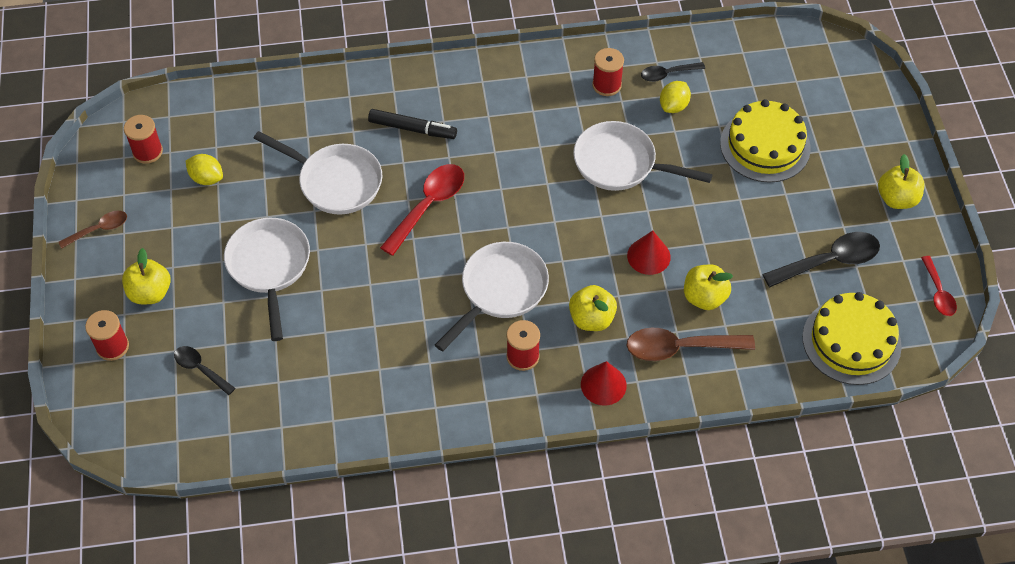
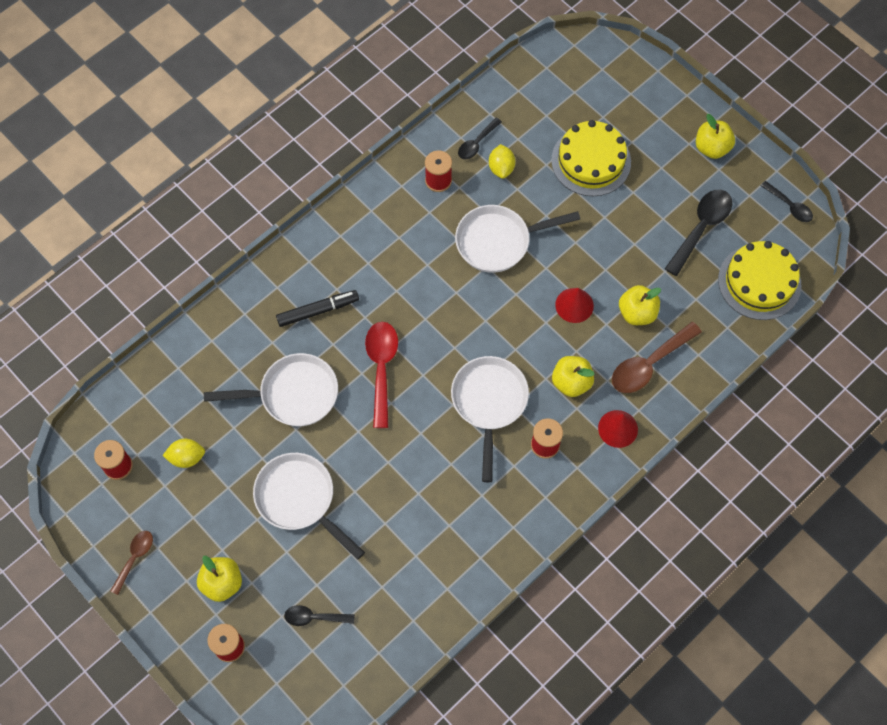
camera: 35 degrees left, 10 degrees up
(938, 292) = (789, 206): red spoon -> black spoon

